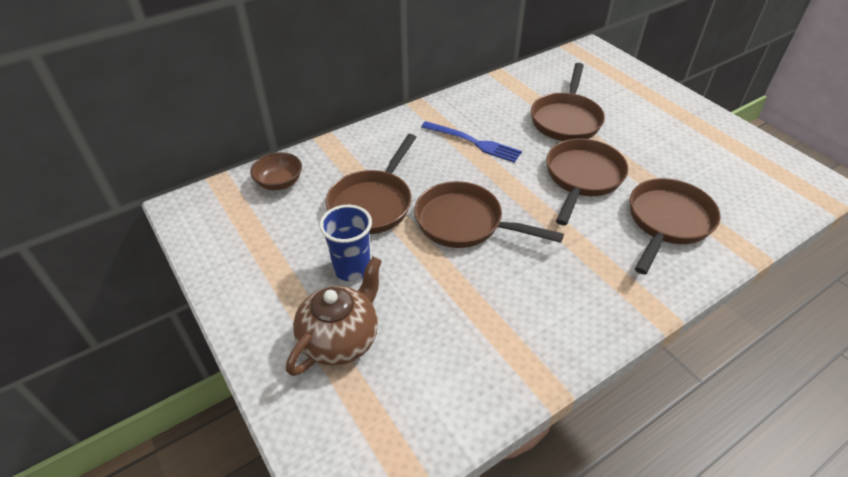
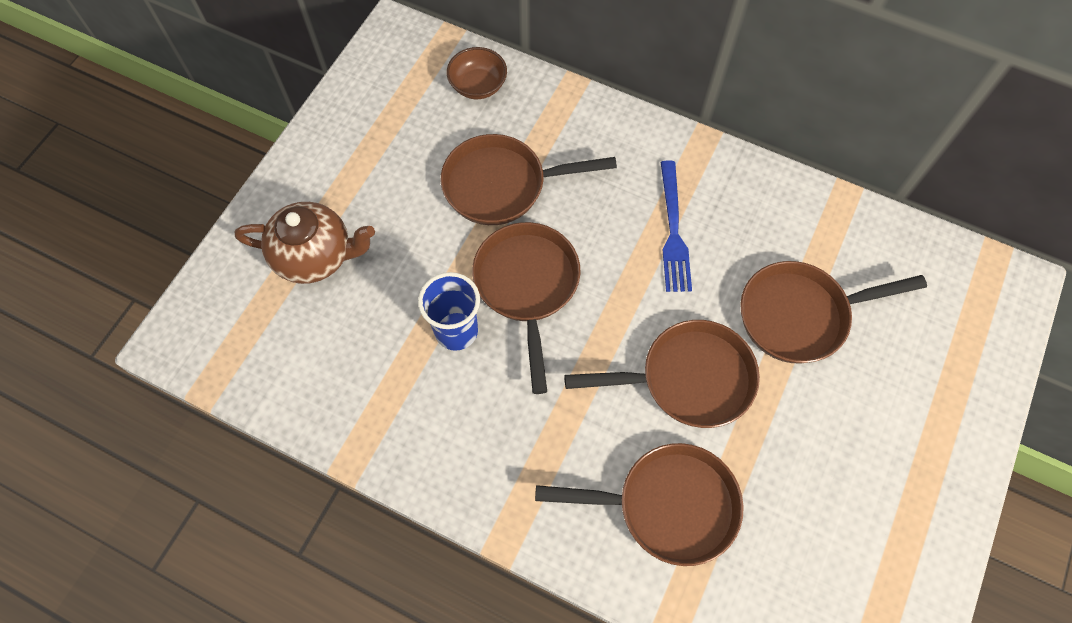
camera: 60 degrees right, 20 degrees up
(352, 268) = (401, 218): blue cup -> blue cup (456, 331)

